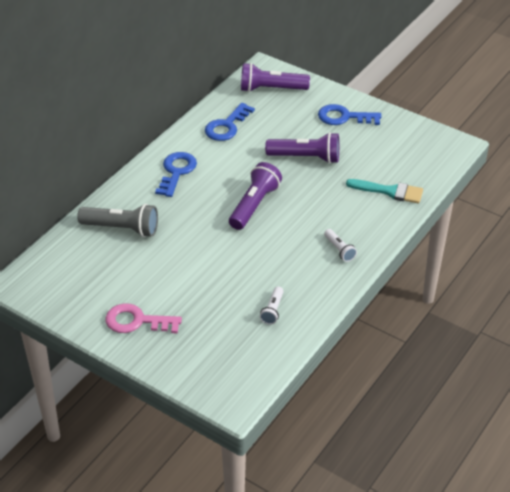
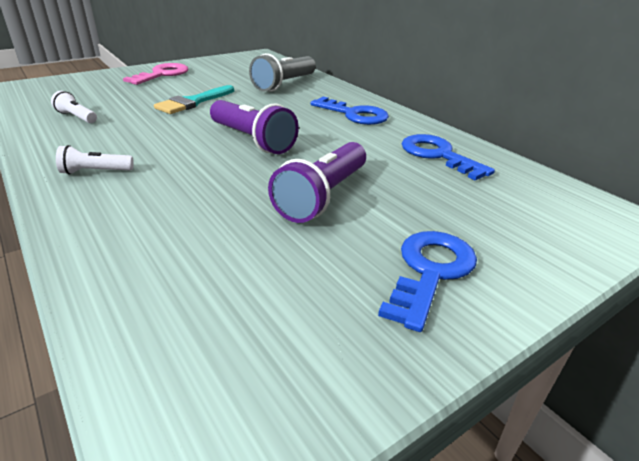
camera: 110 degrees right, 10 degrees down
(271, 89) = (544, 210): purple flashlight -> none
(390, 191) = (151, 256): turquoise brush -> turquoise brush (193, 102)

